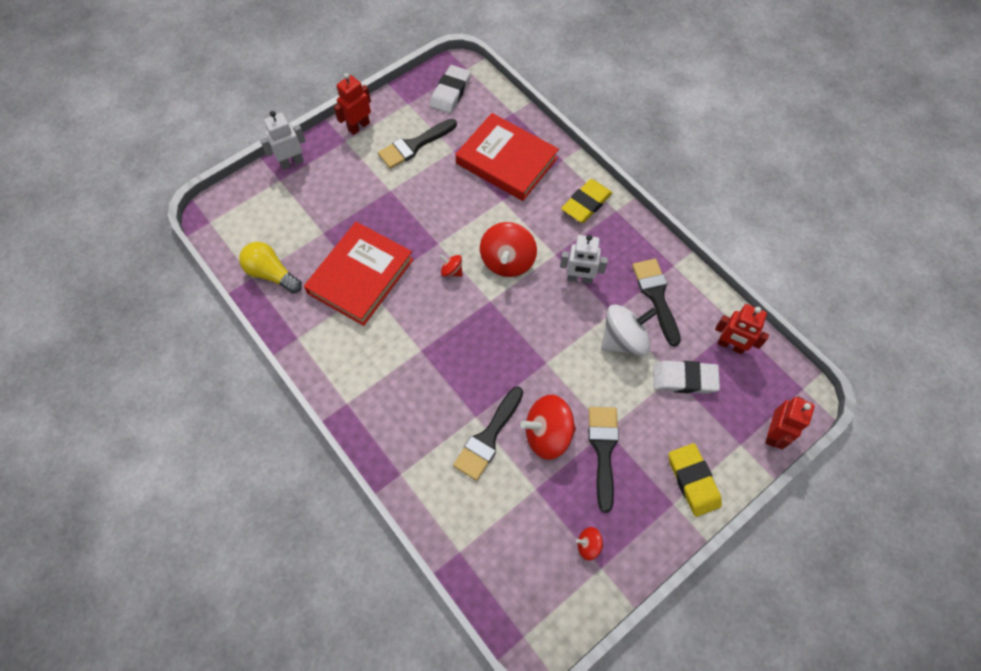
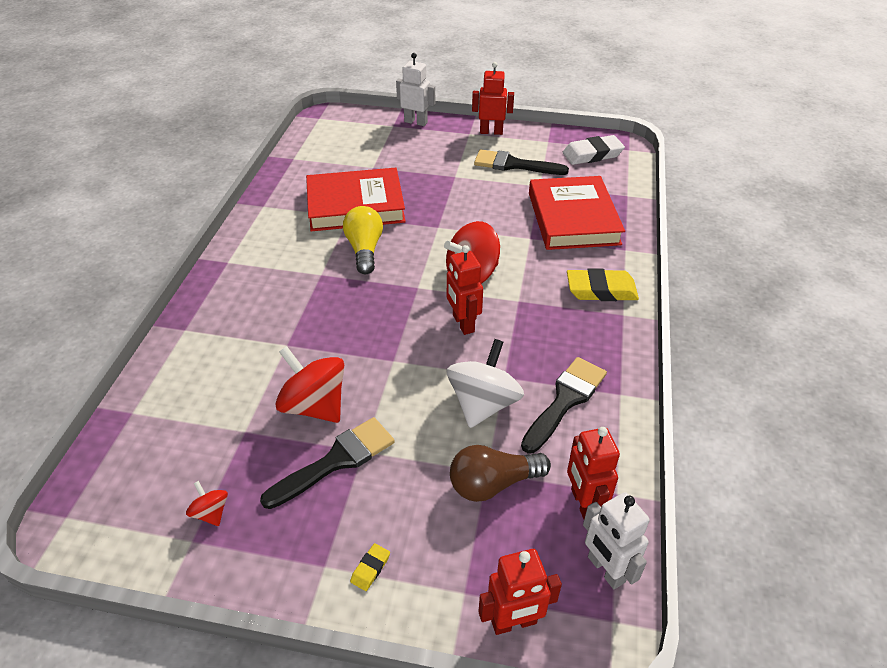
camera: 50 degrees right, 20 degrees down
(271, 274) = (307, 165): yellow light bulb -> yellow light bulb (364, 249)
(451, 271) = (420, 249): red spinning top -> none
(488, 437) = (272, 365): black brush -> none
(548, 300) = (463, 323): none -> red robot
(579, 278) = (513, 331): white robot -> white robot (605, 570)
(623, 340) = (483, 404): white spinning top -> white spinning top turned 90 degrees counterclockwise
(684, 379) = (493, 484): white eraser -> brown light bulb
(693, 481) = (370, 568): yellow eraser -> yellow eraser, size x0.45

